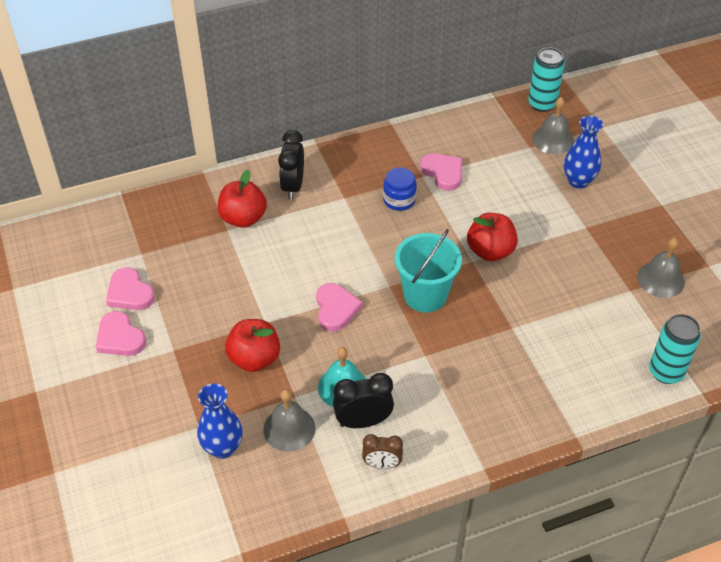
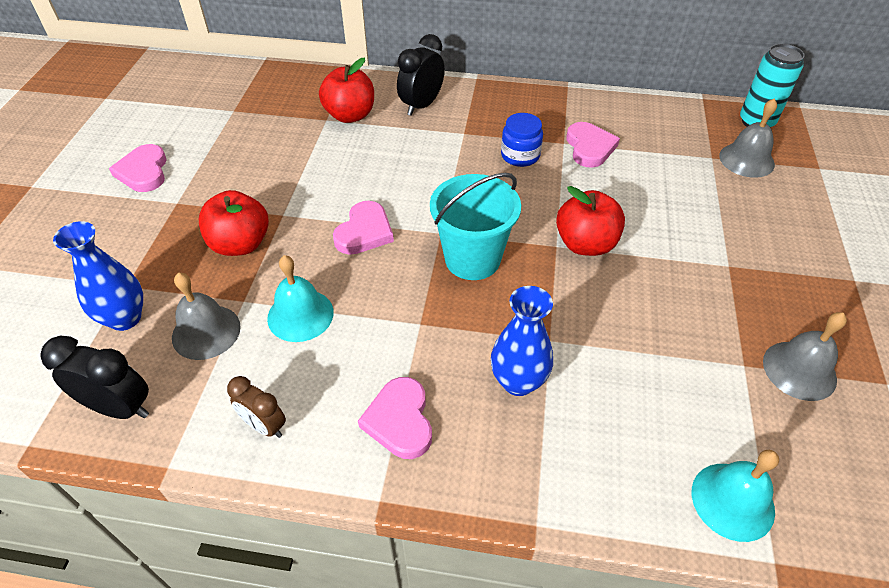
camera: 30 degrees right, 0 degrees up
(129, 293) = (190, 138): pink heart -> pink heart (400, 420)
(363, 421) = (288, 364): black clock -> black clock (120, 407)
(578, 181) = (751, 212): blue vase -> blue vase (518, 381)
(666, 372) = (732, 501): turquoise can -> turquoise bell

